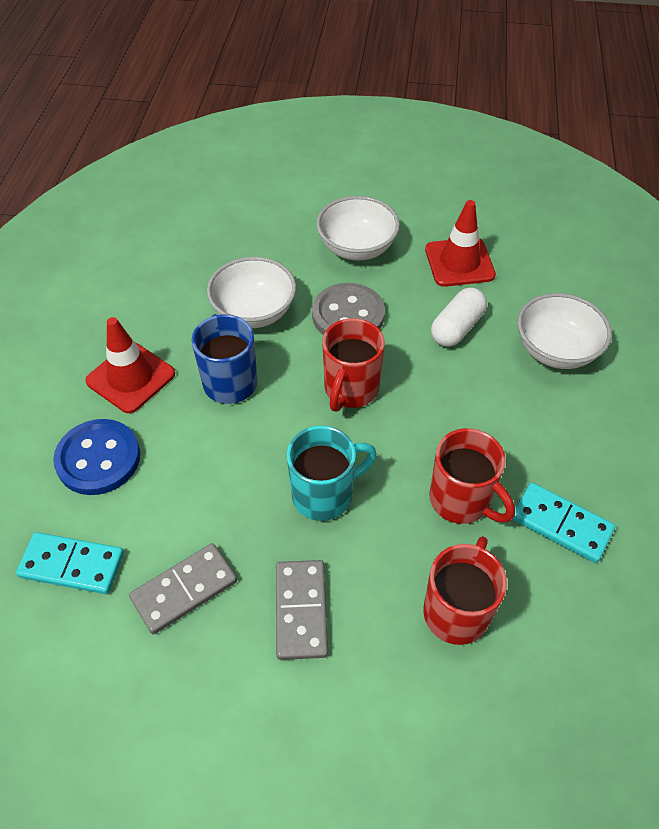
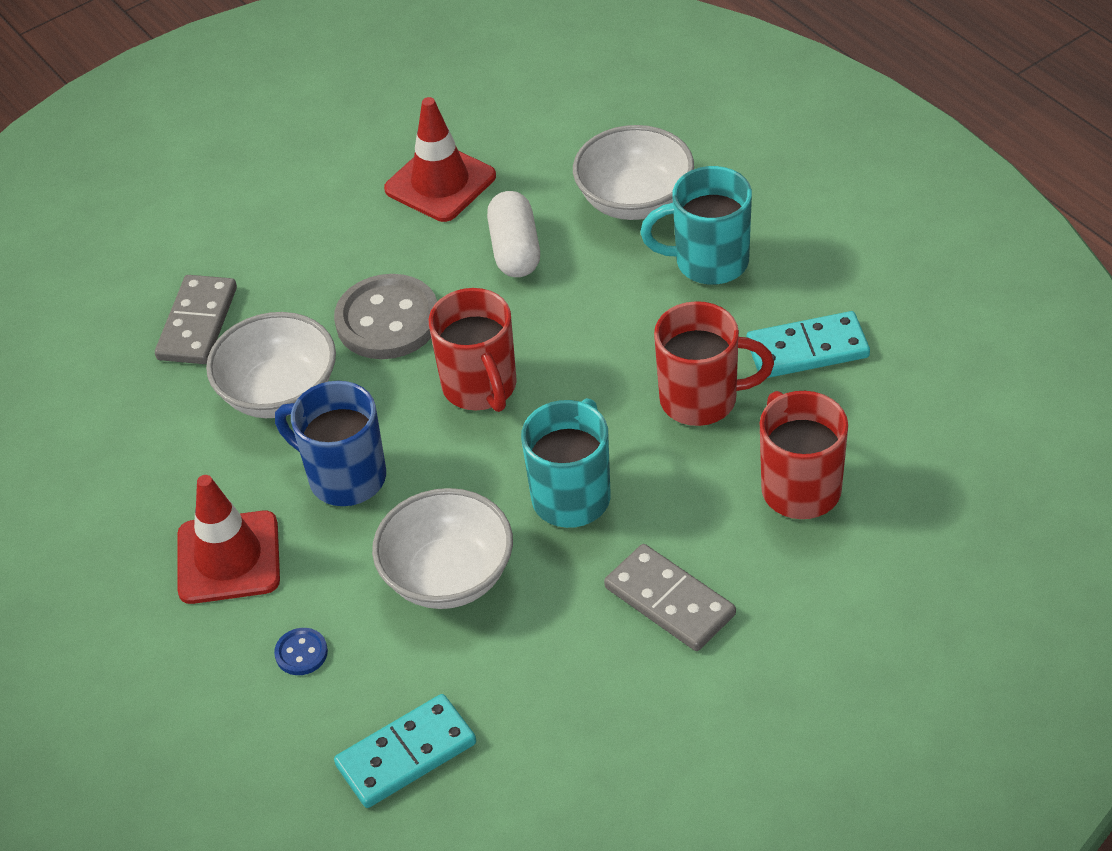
camera: 40 degrees left, 5 degrees down
(98, 459) = (301, 653): blue button -> blue button, size x0.44
(184, 590) = (544, 678): grey domino -> grey domino (198, 323)
(357, 247) = (309, 246): white bowl -> white bowl (448, 576)
(559, 420) = (709, 262): none -> turquoise mug

